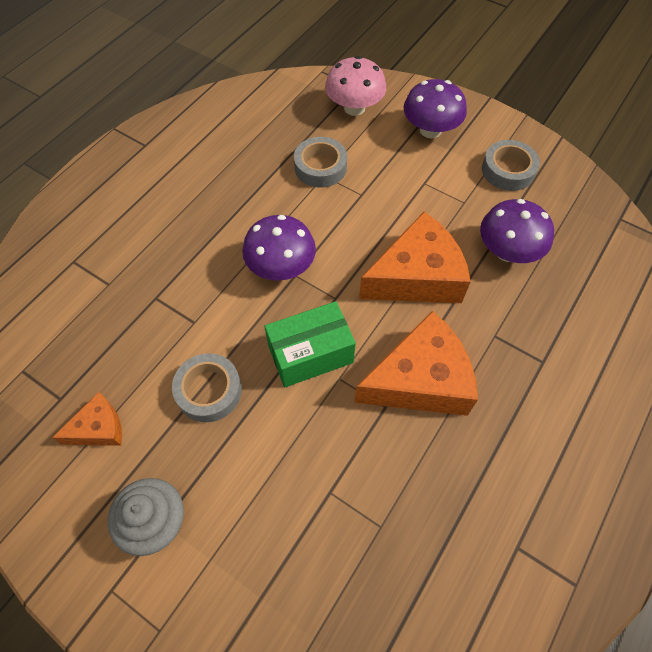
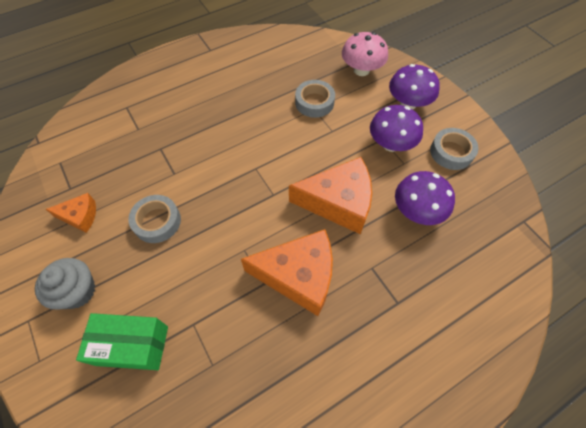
camera: 25 degrees right, 0 degrees up
(281, 267) = (249, 159): purple mushroom -> purple mushroom (391, 144)
(310, 354) = (234, 225): green box -> green box (132, 345)

